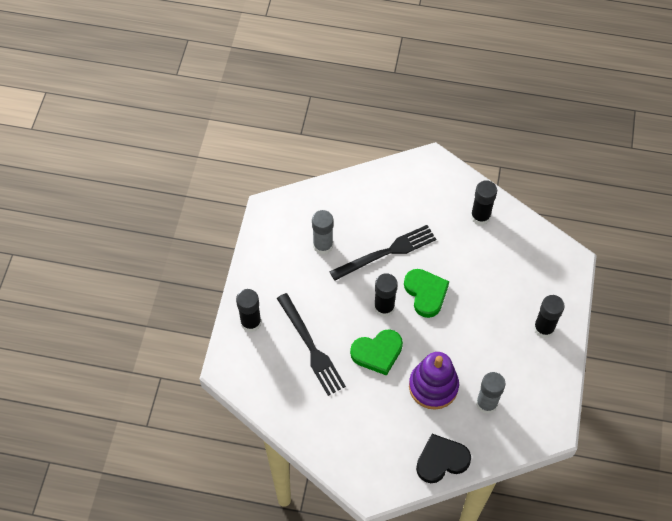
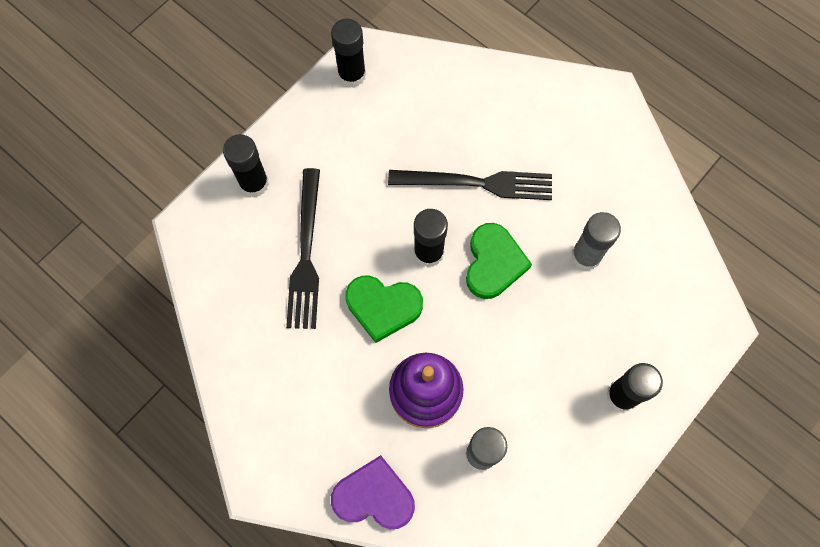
camera: 30 degrees right, 10 degrees up
(323, 245) = (403, 133): grey glue stick -> grey glue stick (586, 256)
(441, 460) = (374, 496): black heart -> purple heart
(480, 216) = (629, 199): black glue stick -> black glue stick (352, 75)

